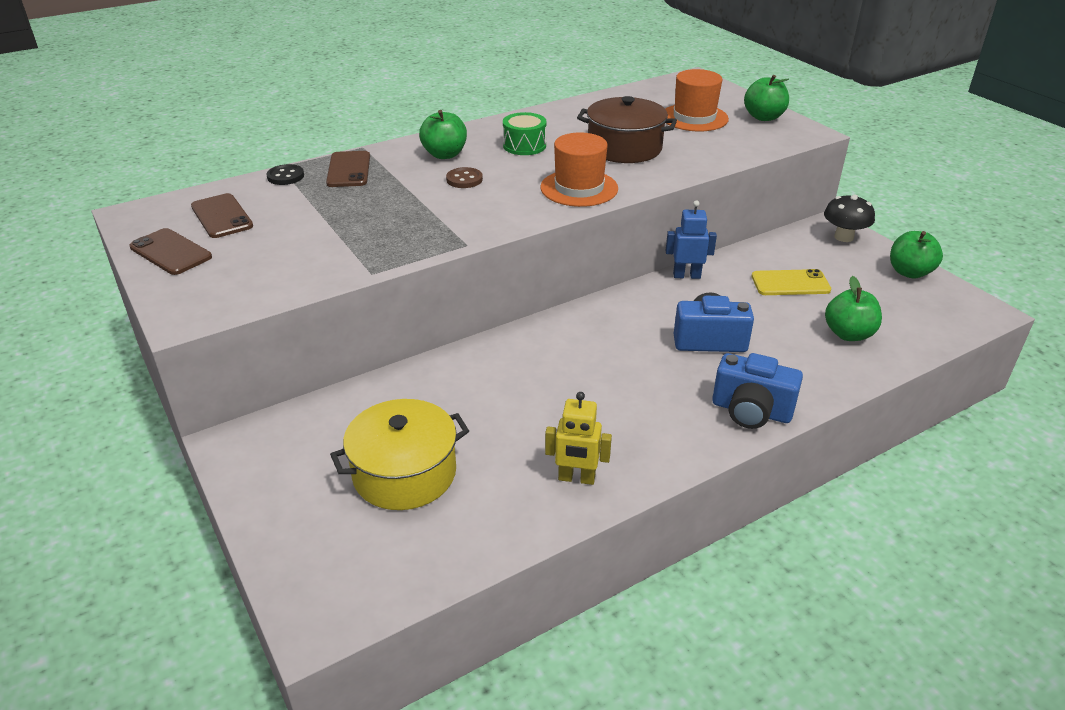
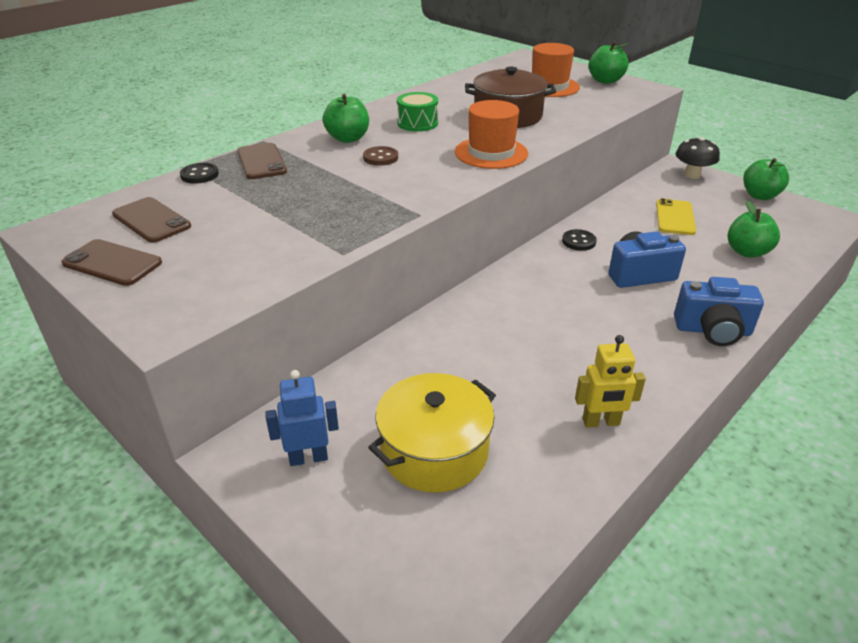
camera: 15 degrees left, 0 degrees up
(665, 294) = (578, 241): none -> black button
(686, 275) = (587, 223): blue robot -> blue robot (308, 457)
(790, 283) = (675, 217): yellow phone -> yellow phone turned 60 degrees counterclockwise

